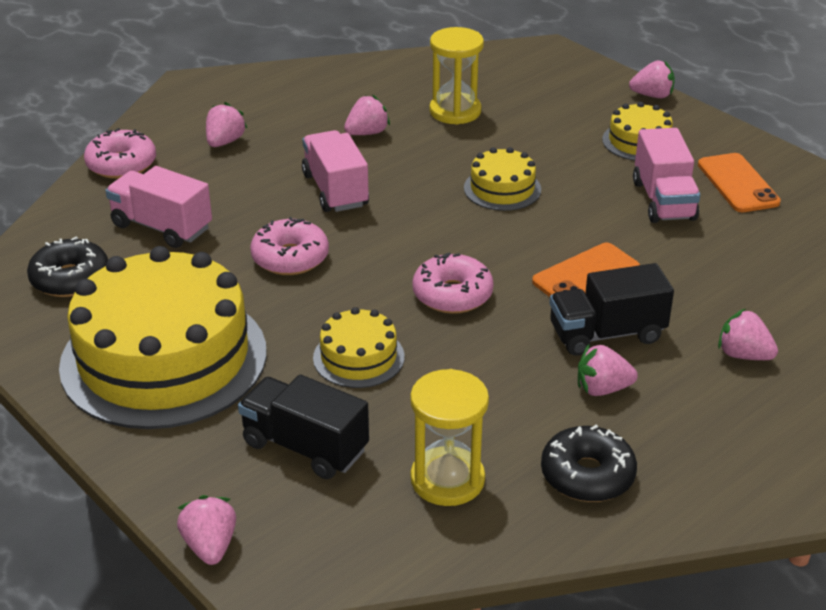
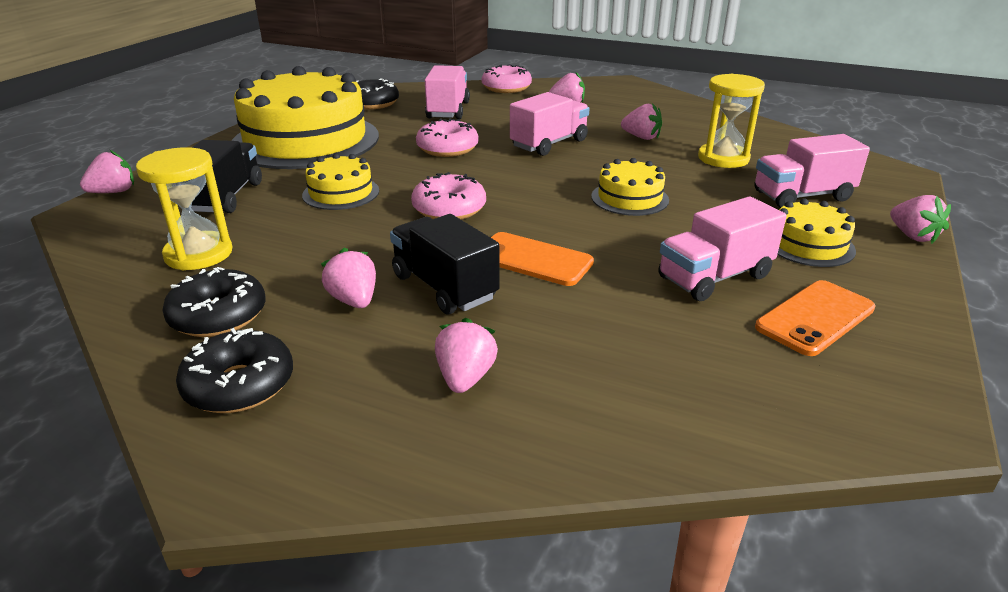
camera: 65 degrees right, 5 degrees down
(558, 108) = (802, 196): none -> pink truck
(705, 472) = (239, 385): none -> black donut

